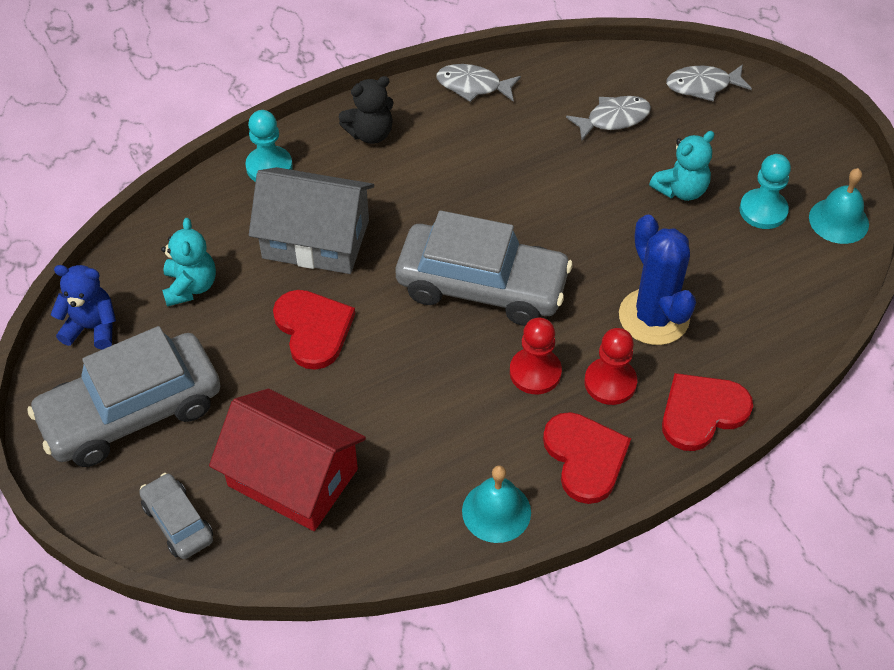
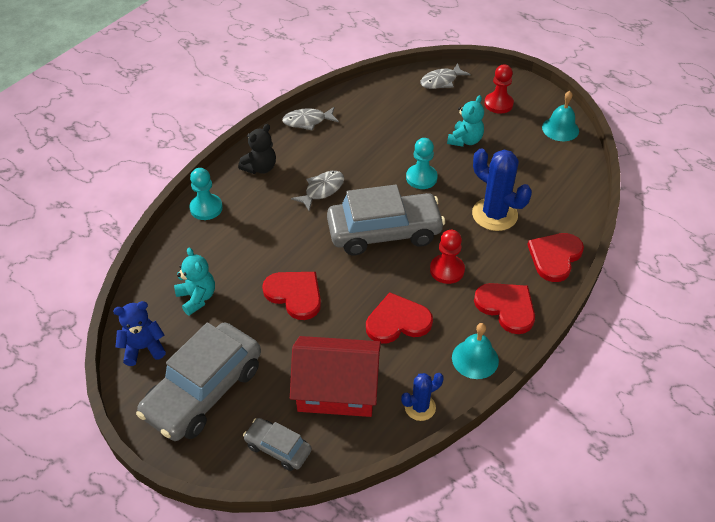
camera: 25 degrees left, 5 degrees down
(316, 239) = (263, 241): grey house -> none
(383, 545) = (420, 407): none -> blue cactus
(424, 418) = (397, 321): none -> red heart
(610, 382) = (493, 260): red pawn -> red pawn (498, 104)
(613, 119) = (402, 114): grey fish -> grey fish (322, 190)
(763, 210) = (517, 137): turquoise pawn -> turquoise pawn (421, 178)

